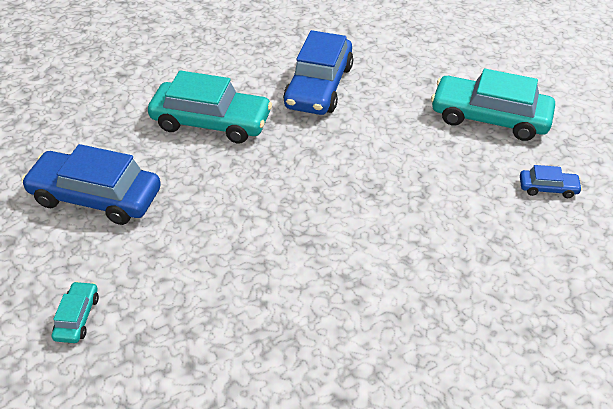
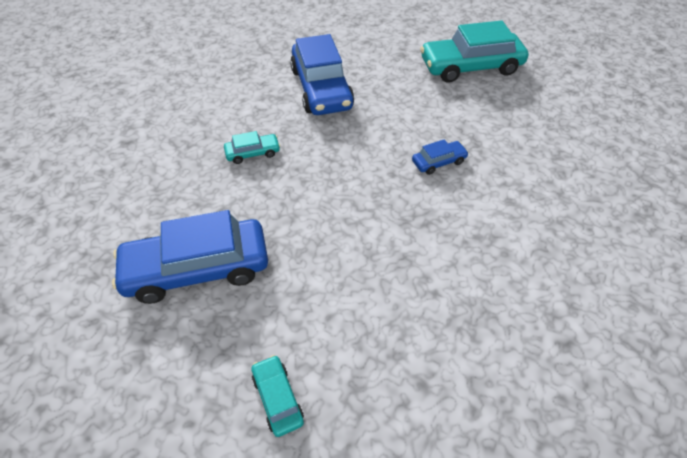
camera: 30 degrees left, 5 degrees up
(211, 122) = (253, 153): turquoise car -> turquoise car, size x0.45
(548, 188) = (555, 103): blue car -> blue car (438, 162)

